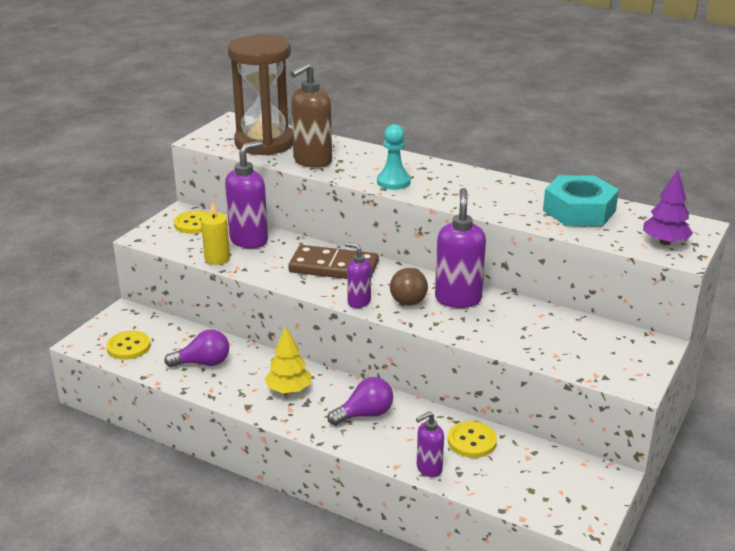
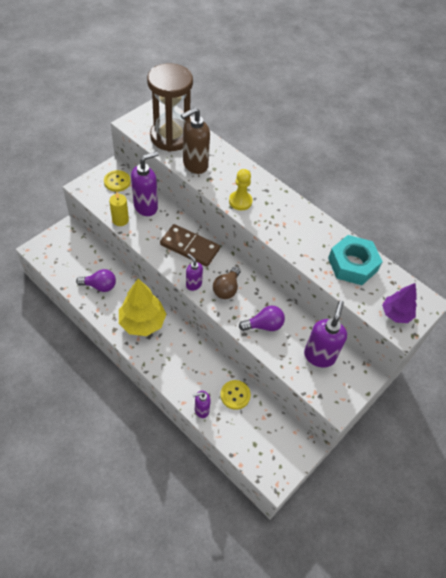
camera: 10 degrees right, 25 degrees up
(128, 347) = (61, 260): yellow button -> none
(289, 390) = (142, 322): yellow tree -> yellow tree, size x1.64
(365, 414) = (180, 355): purple light bulb -> purple light bulb (264, 325)
(393, 182) = (240, 201): turquoise pawn -> yellow pawn
(458, 299) = (257, 298): purple soap dispenser -> purple soap dispenser (319, 356)

